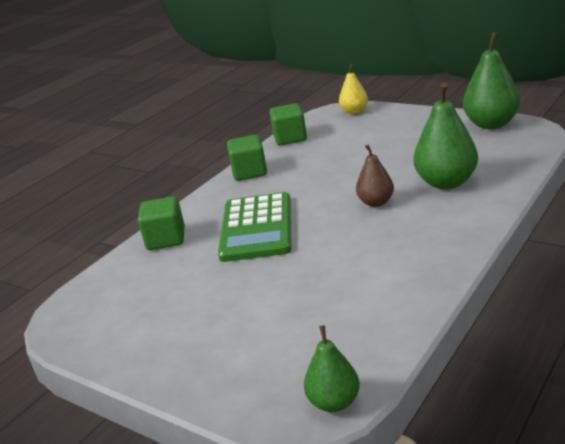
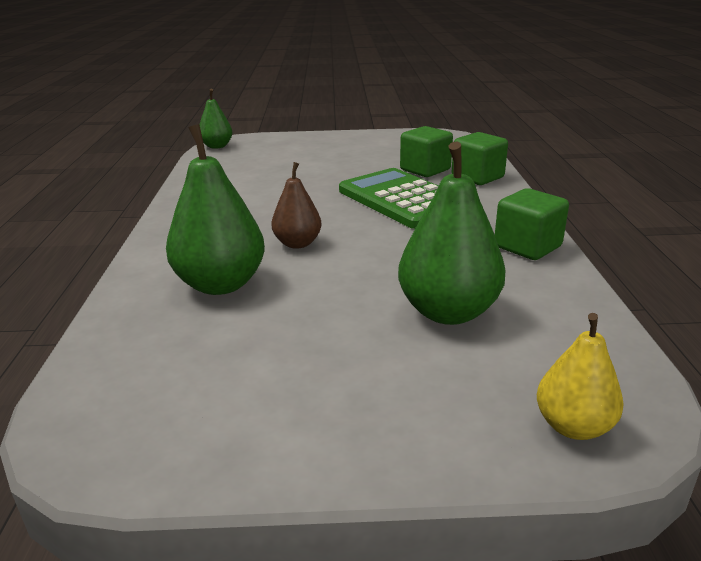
camera: 140 degrees right, 0 degrees up
(290, 138) = (580, 315): green cube -> green cube (425, 170)
(491, 124) = (188, 441): green pear -> green pear (448, 312)

